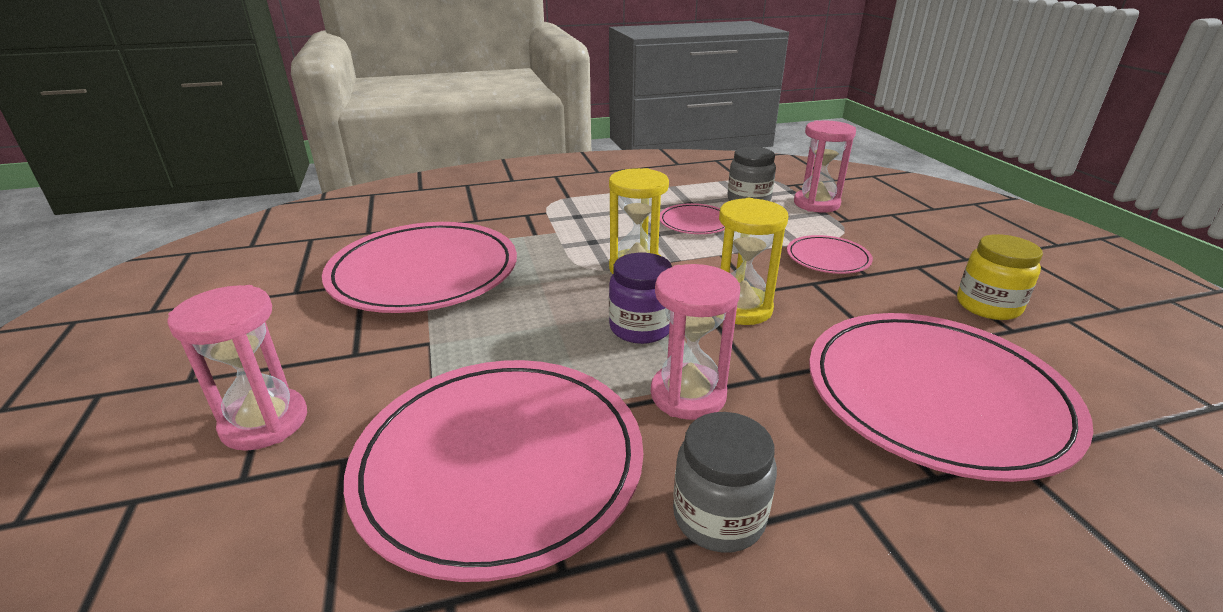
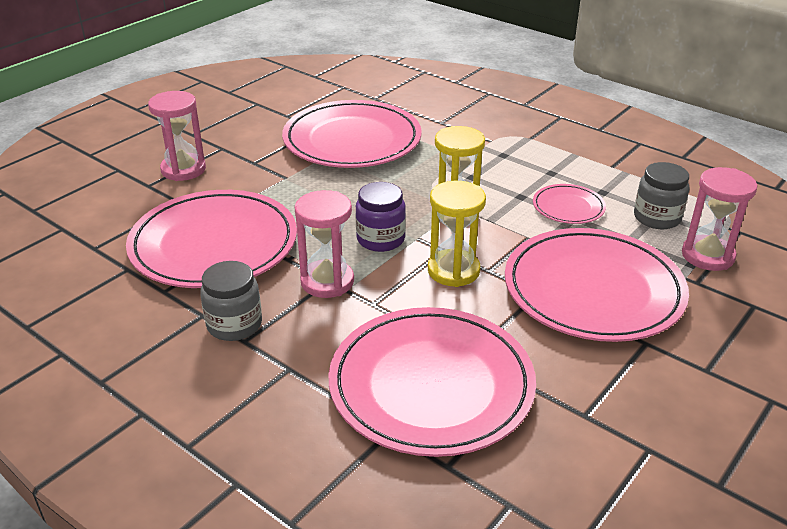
camera: 55 degrees right, 5 degrees up
(828, 258) = (593, 290): pink plate -> pink plate, size x2.17
(988, 306) = (615, 395): yellow jar -> none

